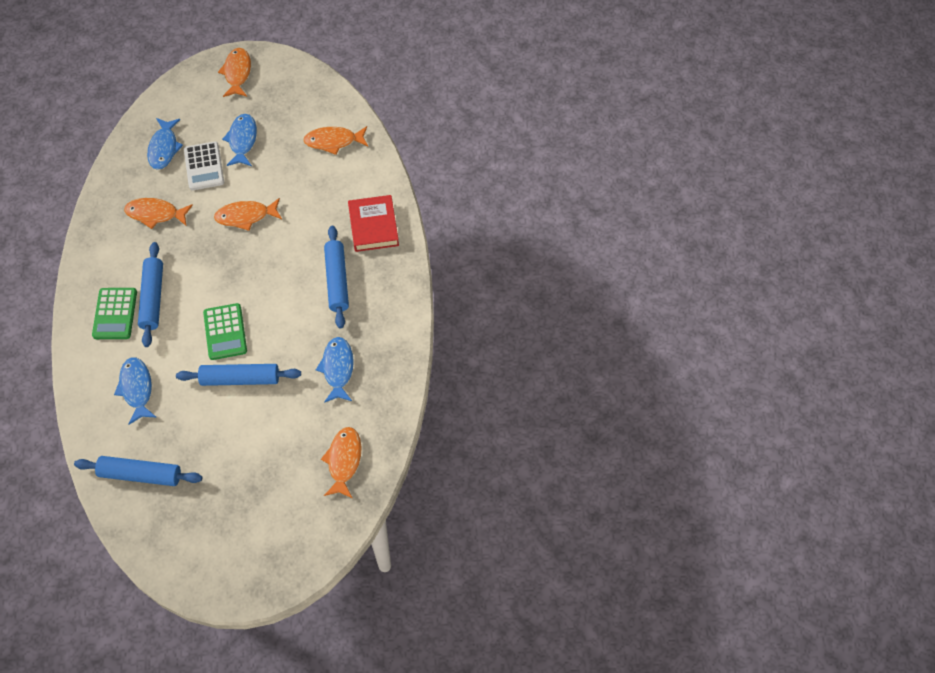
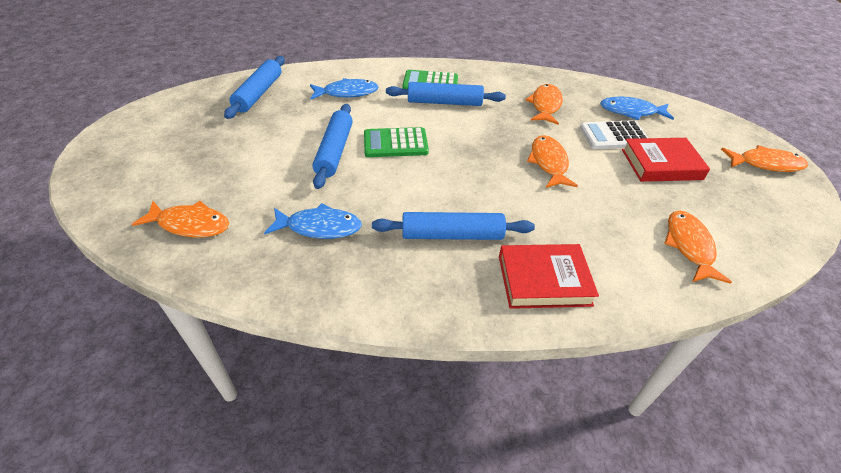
camera: 95 degrees right, 15 degrees down
(242, 140) = (661, 164): blue fish -> red book

